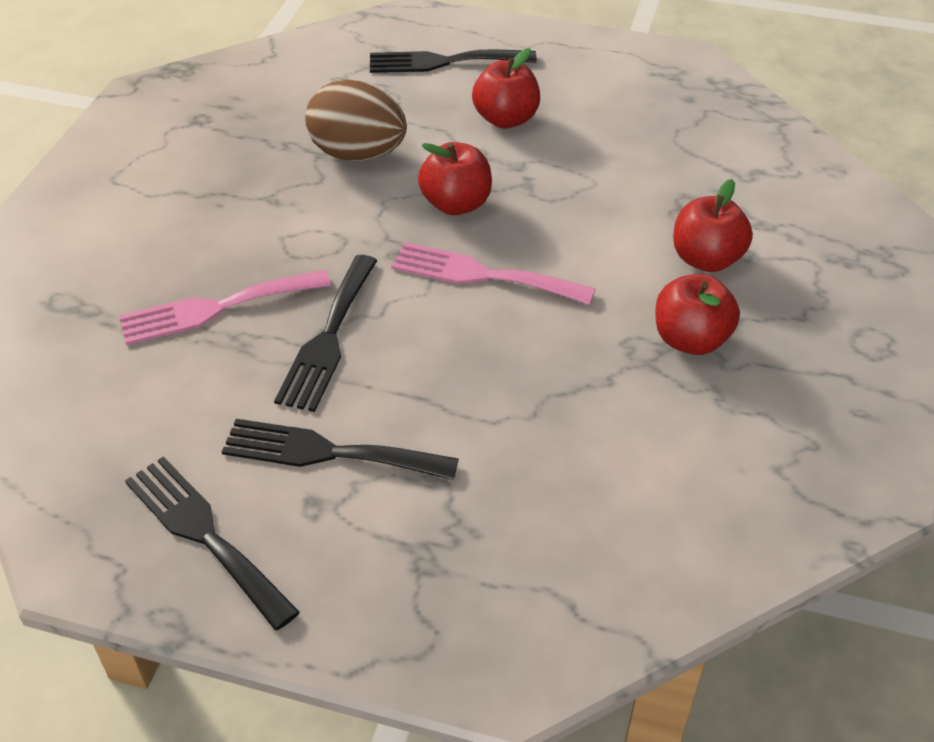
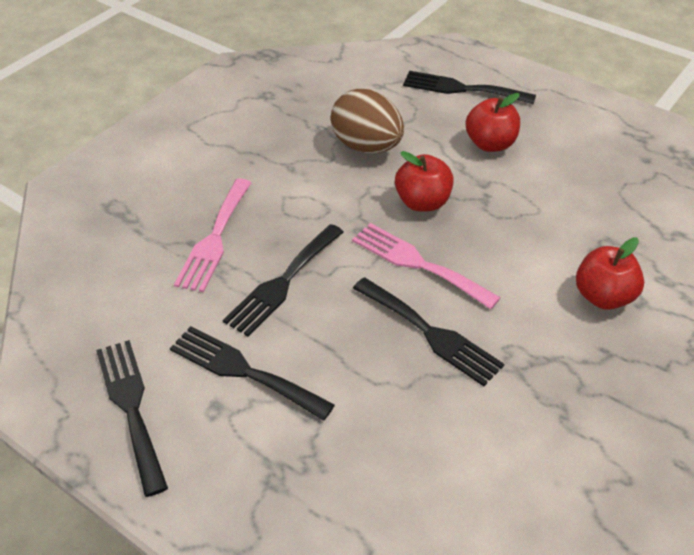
camera: 20 degrees right, 0 degrees up
(216, 308) = (215, 239): pink fork -> pink fork turned 75 degrees counterclockwise
(533, 349) = (430, 333): none -> black fork
(690, 340) = (561, 360): red apple -> none

